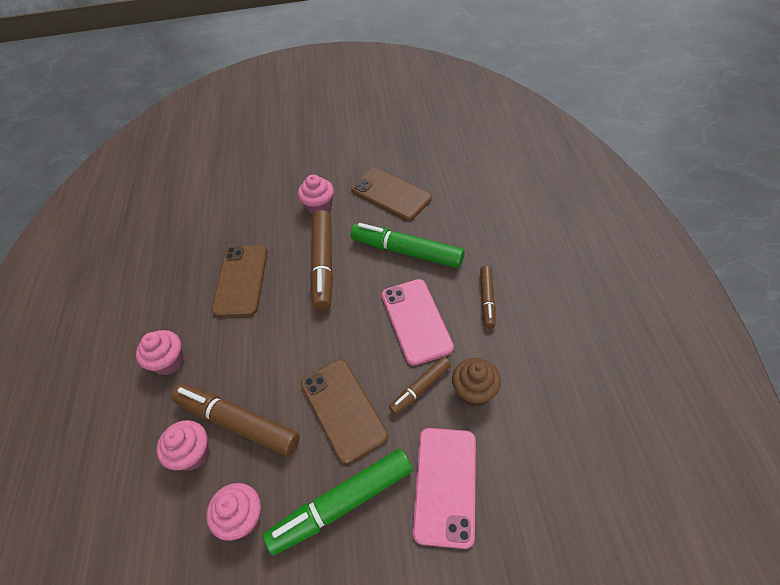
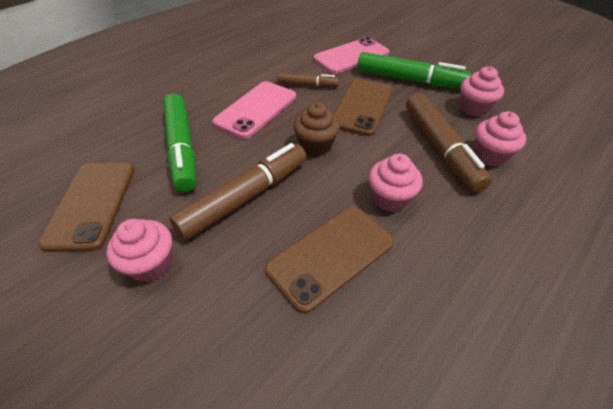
camera: 135 degrees left, 5 degrees down
(169, 361) = (473, 236): pink cupcake -> pink cupcake (390, 198)
(474, 391) = (285, 67): brown cupcake -> brown cupcake (316, 145)
(487, 300) = (204, 88): brown marker -> none

